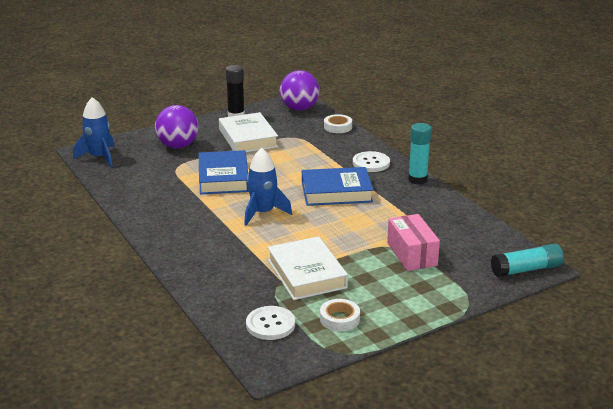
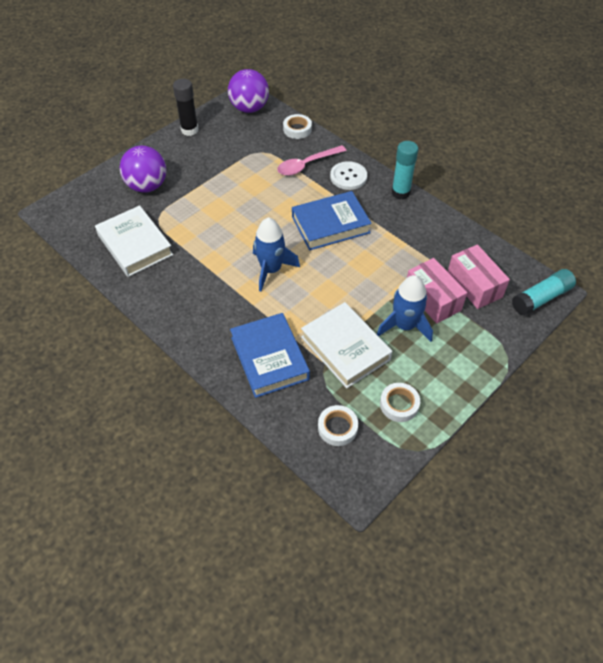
camera: 15 degrees left, 25 degrees up
(99, 157) = (70, 219): blue rocket -> blue rocket (404, 326)
(223, 177) = (212, 225): blue book -> blue book (270, 358)
(248, 138) = (214, 162): white book -> white book (135, 245)
(270, 324) = (337, 427): white button -> white tape
(334, 150) = (306, 165): none -> pink spoon
(460, 251) = (474, 285): none -> pink box

